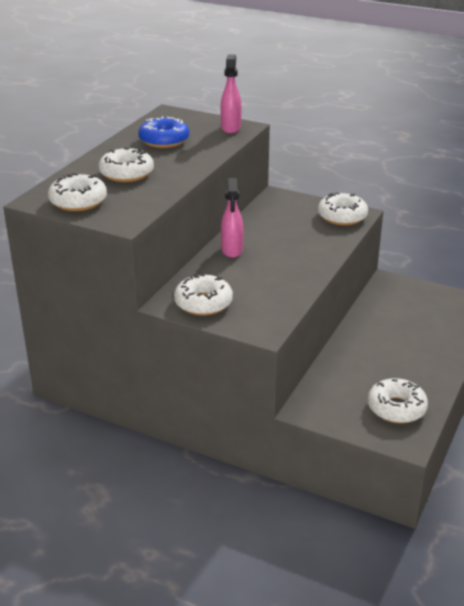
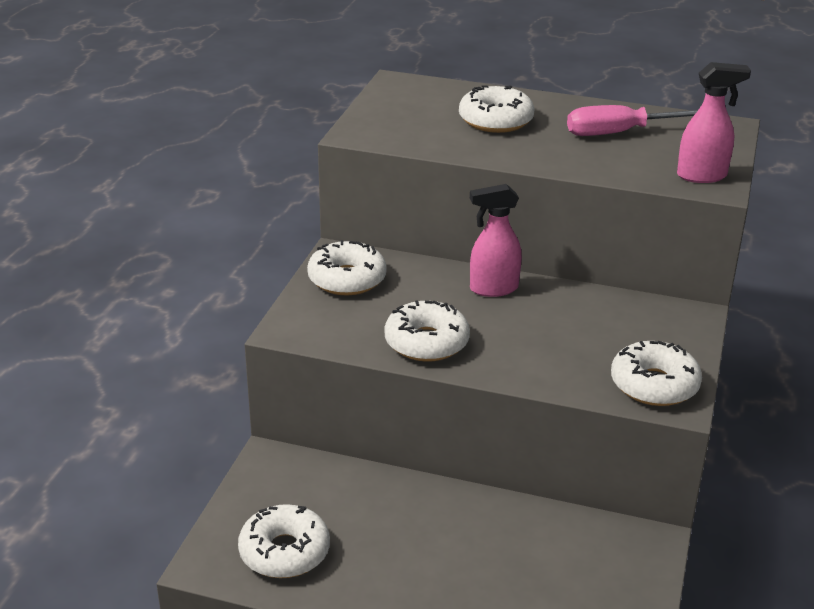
camera: 80 degrees right, 0 degrees up
(78, 201) = (404, 103): white donut -> white donut (426, 342)
(164, 140) = (618, 133): blue donut -> pink screwdriver

